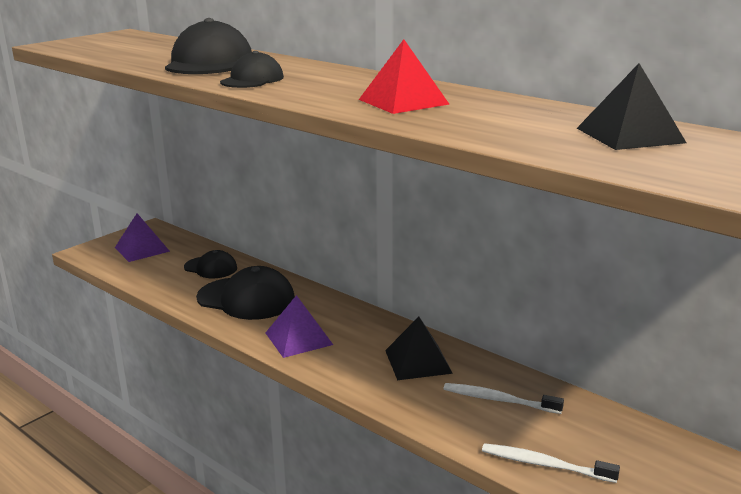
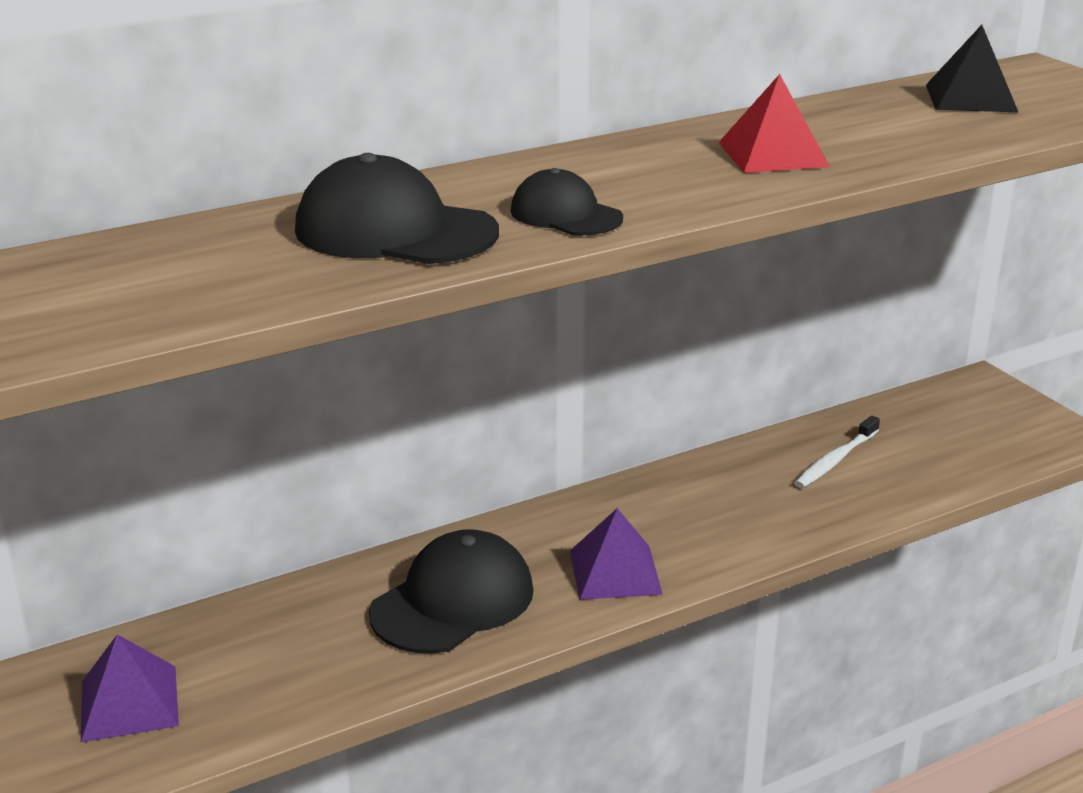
camera: 70 degrees left, 5 degrees up
(211, 268) = (298, 624): black cap -> none
(418, 361) = (727, 491): black pyramid -> none
(545, 465) = (961, 466): white toothbrush -> none

